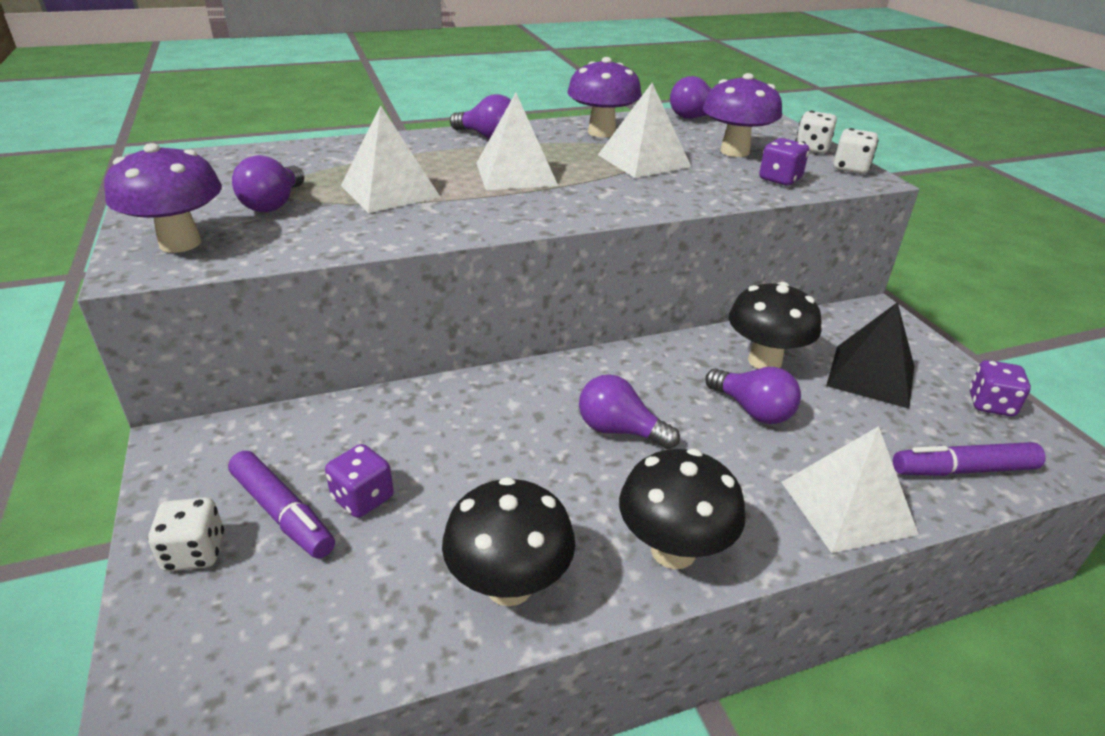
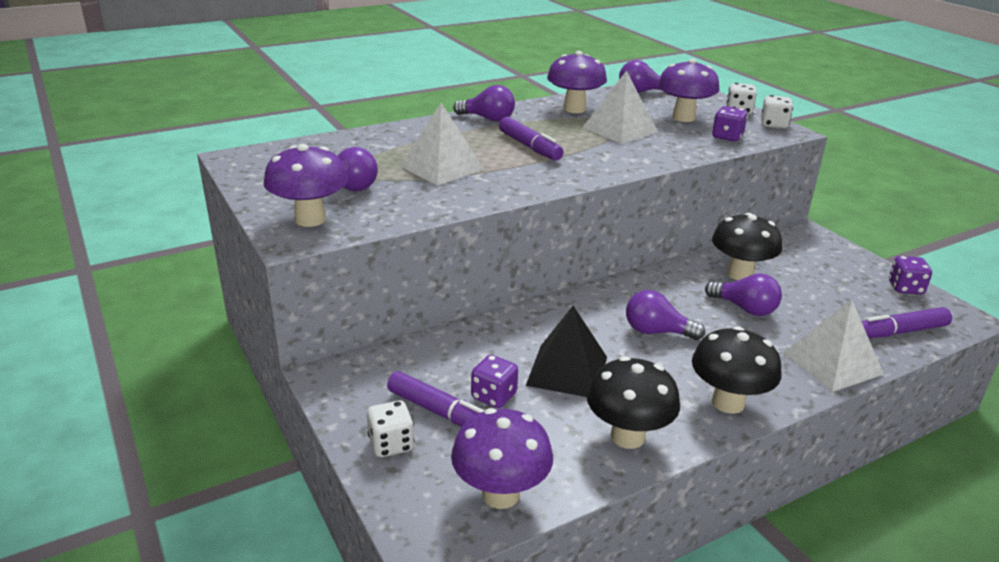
camera: 10 degrees left, 5 degrees down
(291, 654) = (500, 494): none -> purple mushroom
(516, 174) = (529, 147): white pyramid -> purple marker
(871, 376) = (818, 277): black pyramid -> black pyramid (567, 371)

